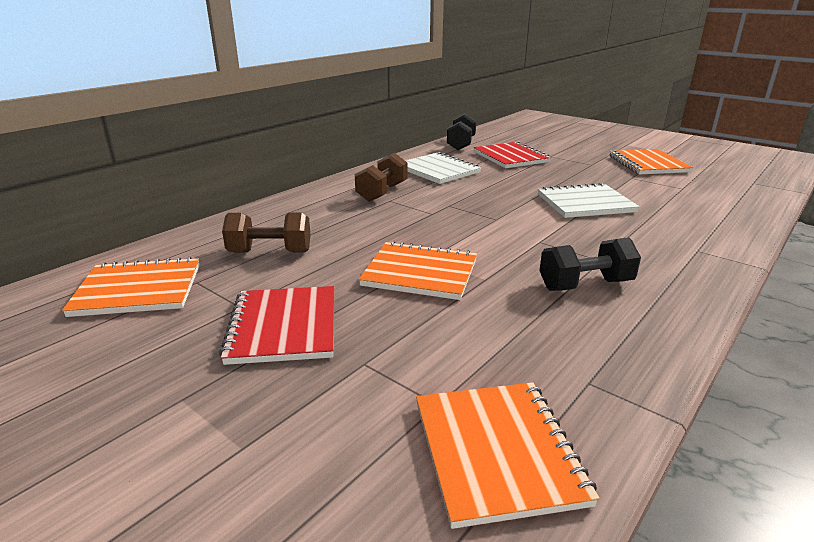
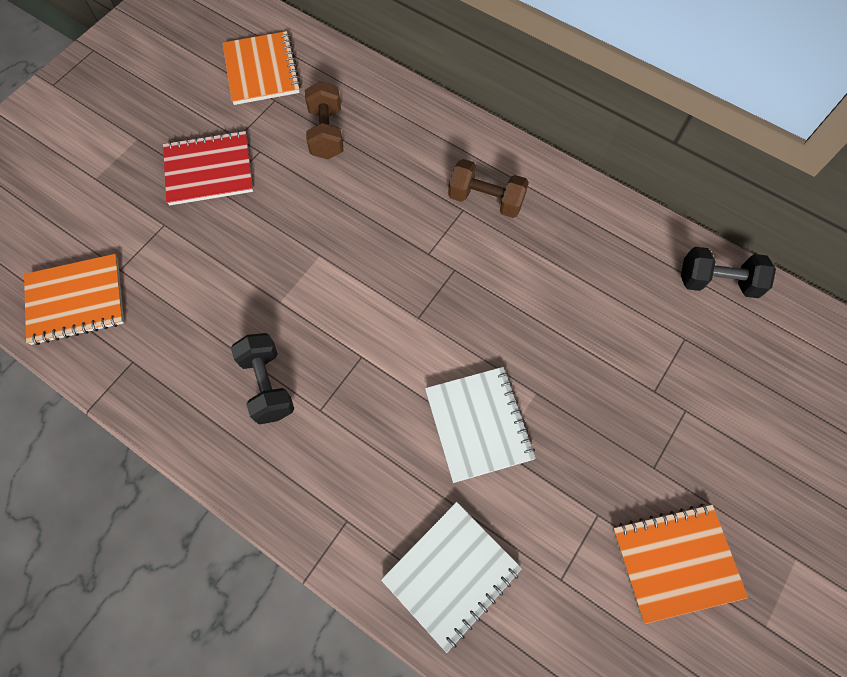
camera: 85 degrees right, 40 degrees up
(420, 273) = (289, 250): orange notebook -> none
(438, 170) = (579, 254): white notebook -> white notebook (451, 574)
(511, 157) = (663, 350): red notebook -> none

